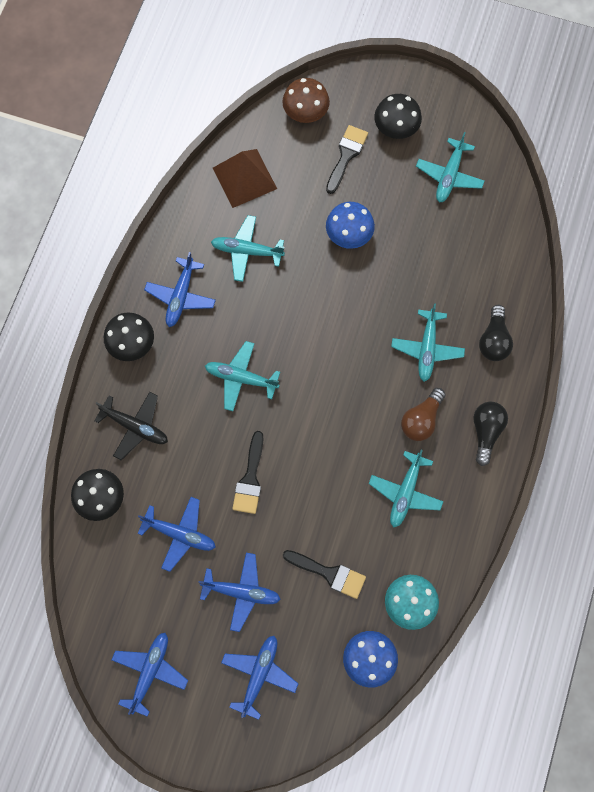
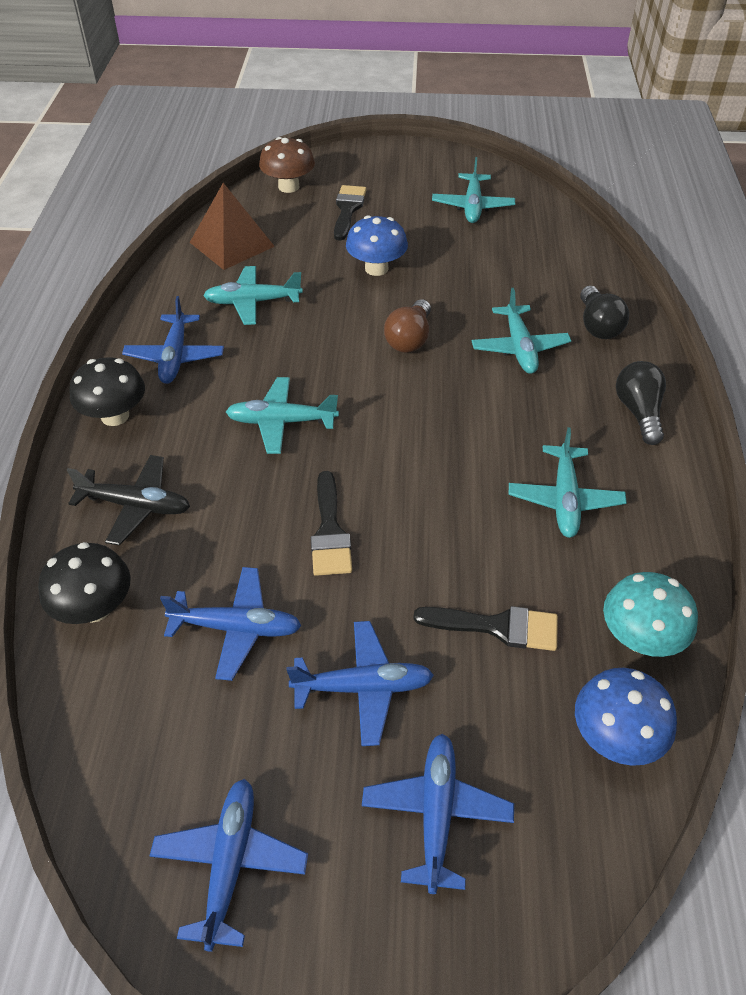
camera: 15 degrees left, 25 degrees down
(396, 128) = (396, 183): black mushroom -> none
(421, 420) = (547, 417): brown light bulb -> brown light bulb (409, 339)

